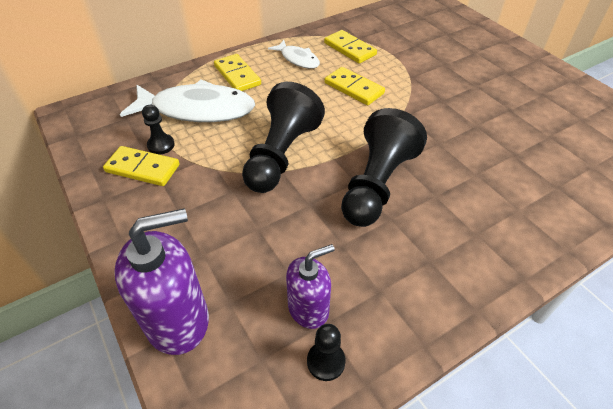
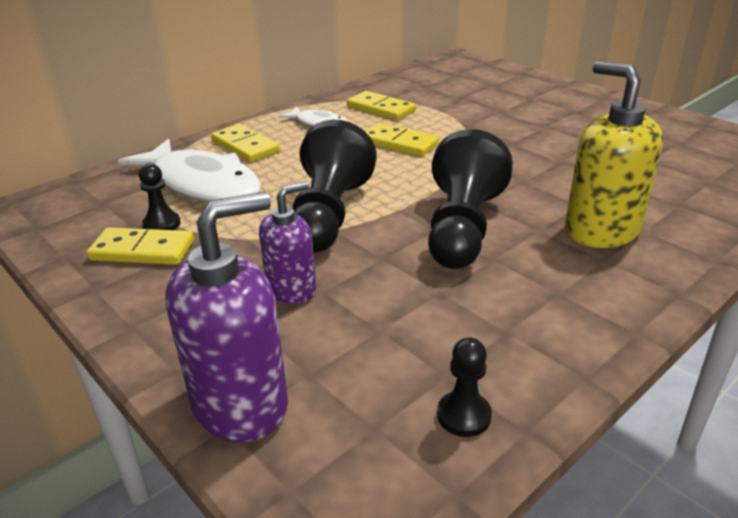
camera: 10 degrees left, 15 degrees down
(197, 110) = (202, 184): white fish -> white fish turned 45 degrees clockwise
(308, 308) = (420, 363): purple soap dispenser -> purple soap dispenser (291, 289)
(484, 204) = (601, 230): none -> yellow soap dispenser

